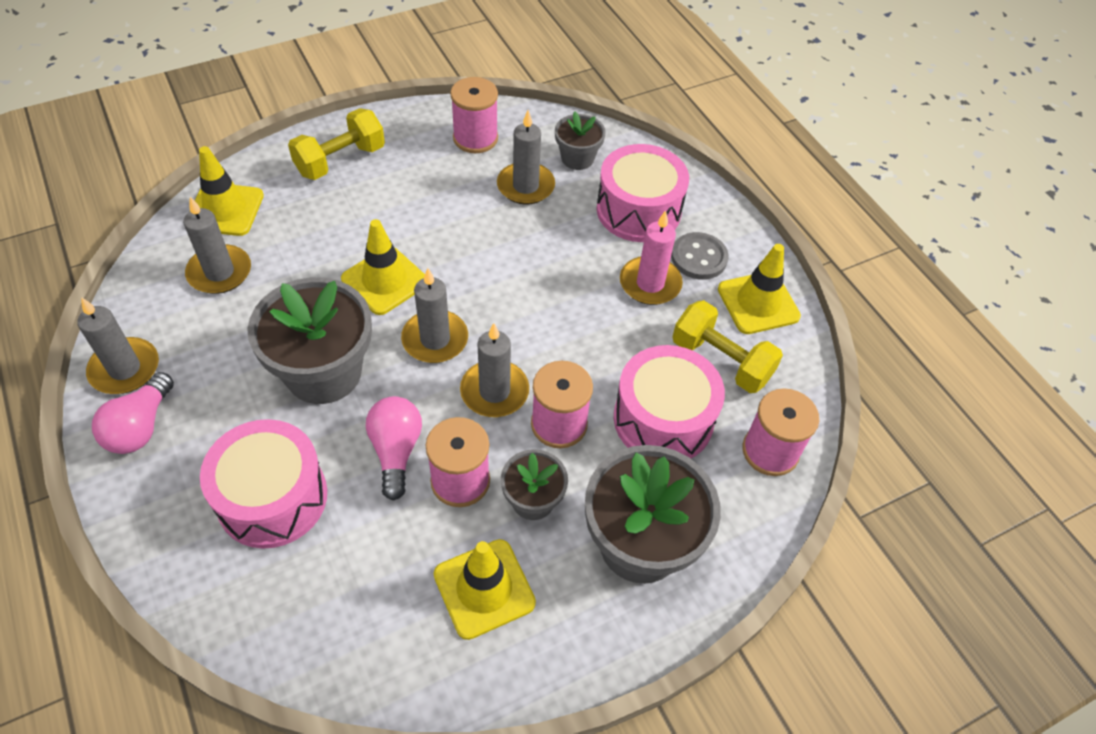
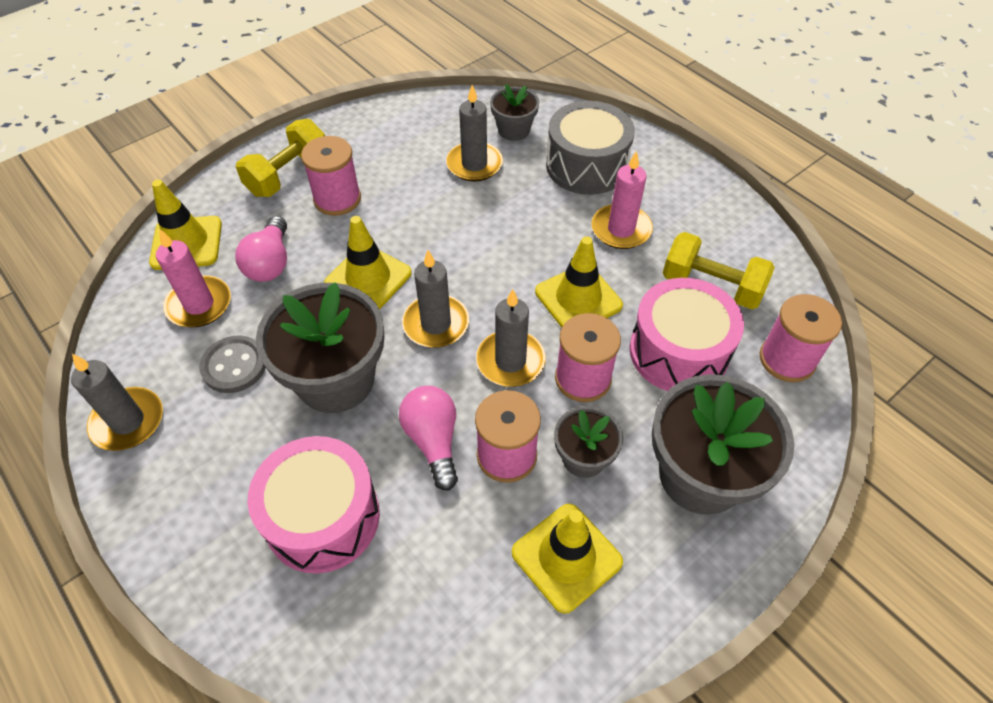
camera: 10 degrees left, 0 degrees up
(140, 427) = (162, 477): pink light bulb -> pink light bulb (270, 263)
(219, 272) = (199, 304): grey candle -> pink candle
(475, 138) = (412, 130): pink spool -> pink spool (337, 199)
(638, 210) = (586, 166): pink drum -> grey drum
(699, 258) = (657, 197): grey button -> grey button (234, 366)
(758, 303) = (725, 227): yellow traffic cone -> yellow traffic cone (578, 298)

